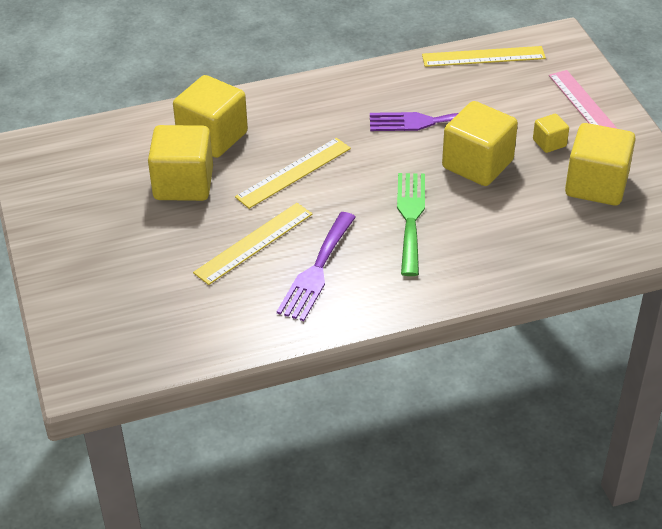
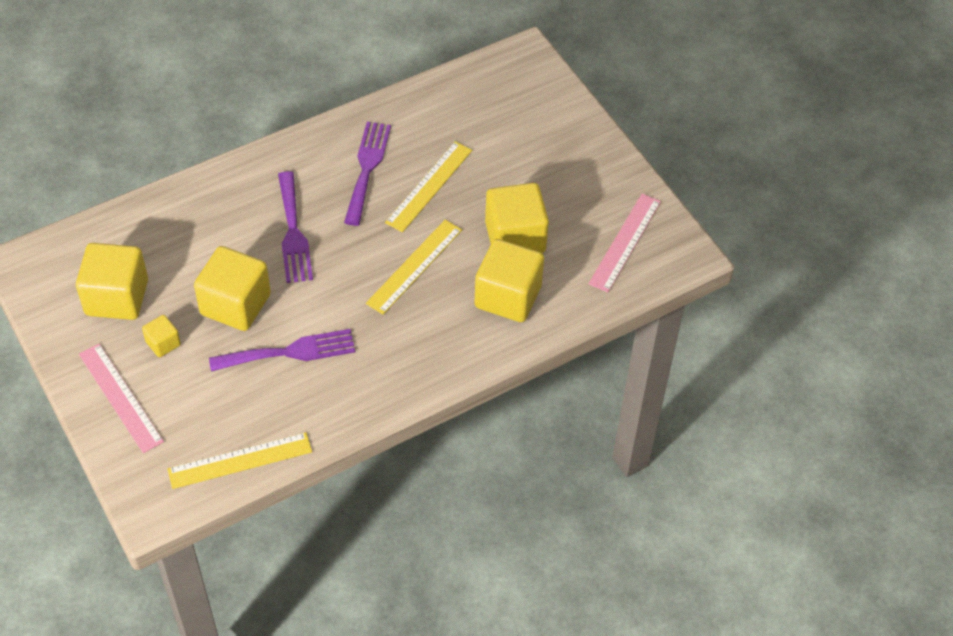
camera: 165 degrees right, 10 degrees up
(76, 165) = (625, 242): none -> pink ruler
(410, 218) = (293, 233): green fork -> purple fork

